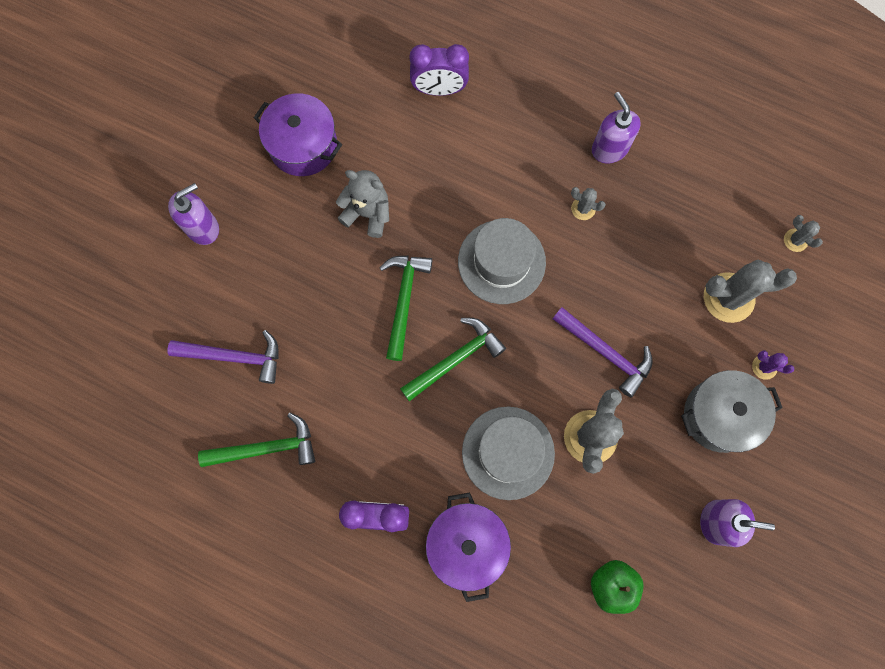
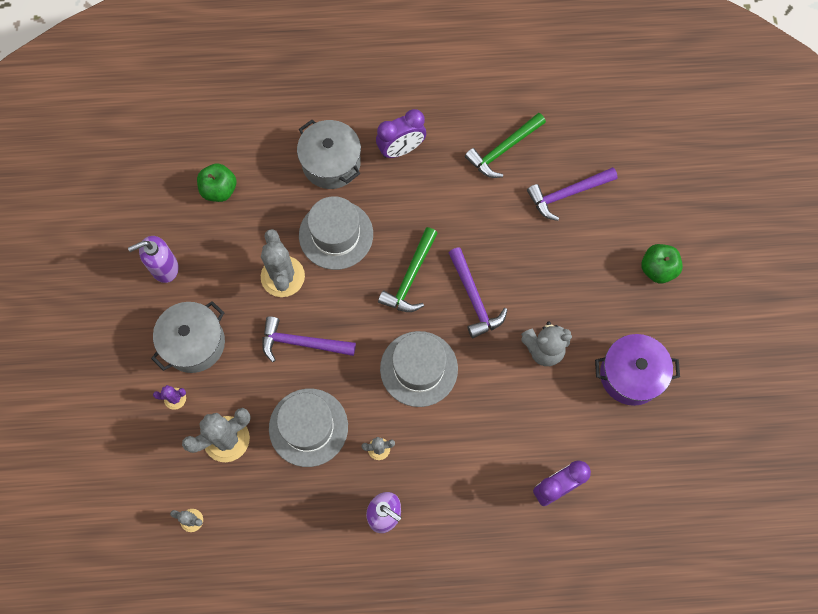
camera: 150 degrees right, 5 degrees down
(203, 227) = (657, 269): purple soap dispenser -> green apple
(404, 300) = (474, 298): green hammer -> purple hammer
(467, 544) = (331, 163): purple pot -> grey pot
(641, 265) = (308, 427): none -> grey hat

